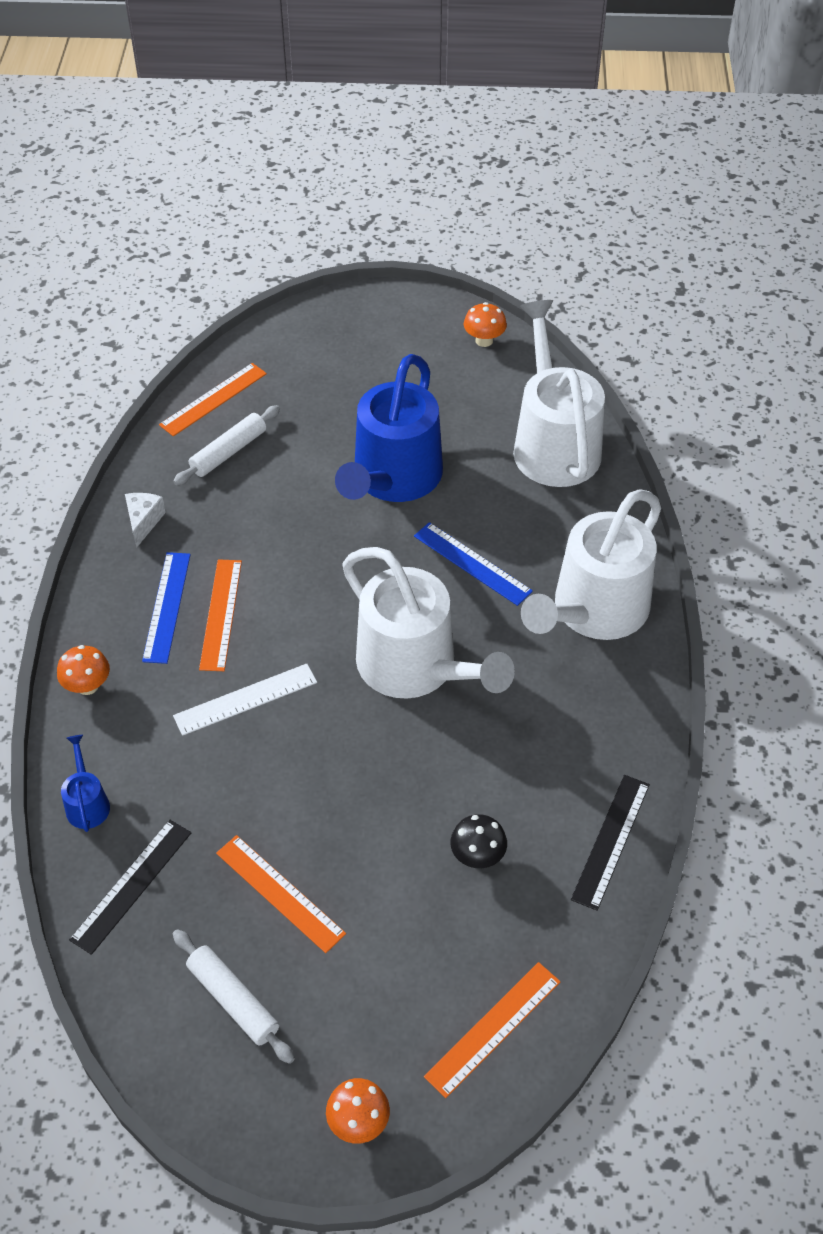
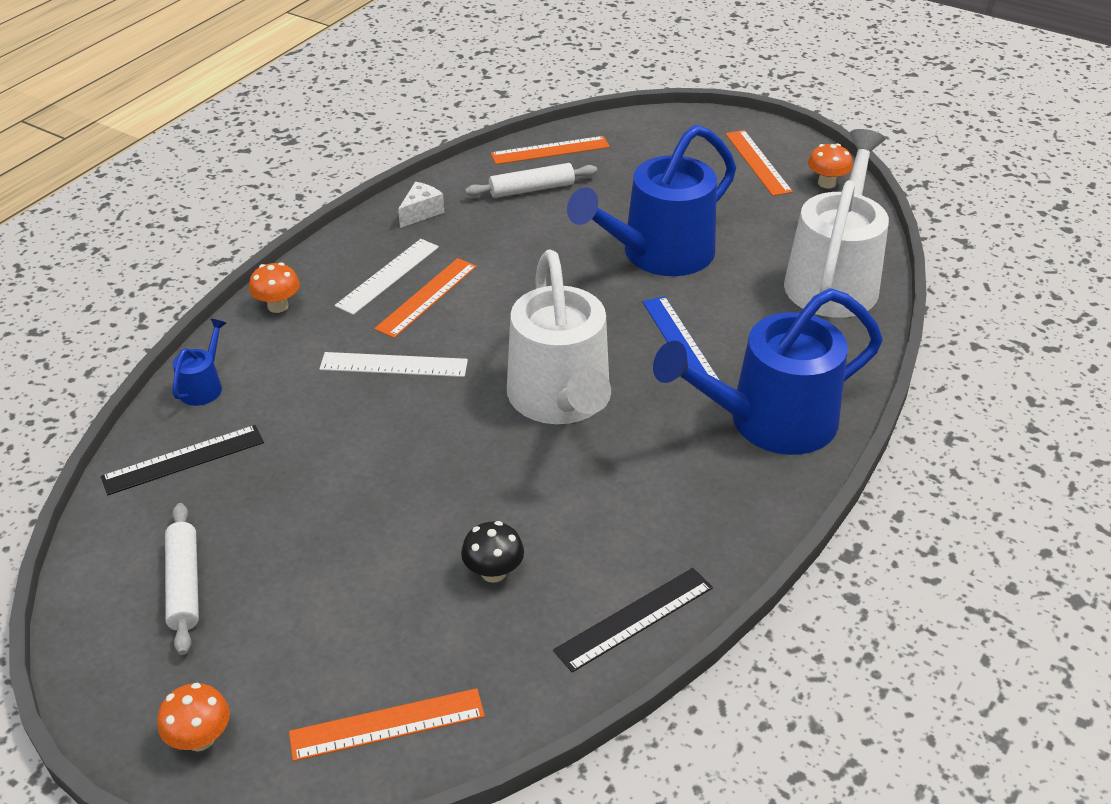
camera: 30 degrees right, 10 degrees down
(167, 607) = (388, 276): blue ruler -> white ruler
(280, 893) = (295, 520): orange ruler -> orange ruler (757, 162)
(594, 611) = (770, 421): white watering can -> blue watering can

